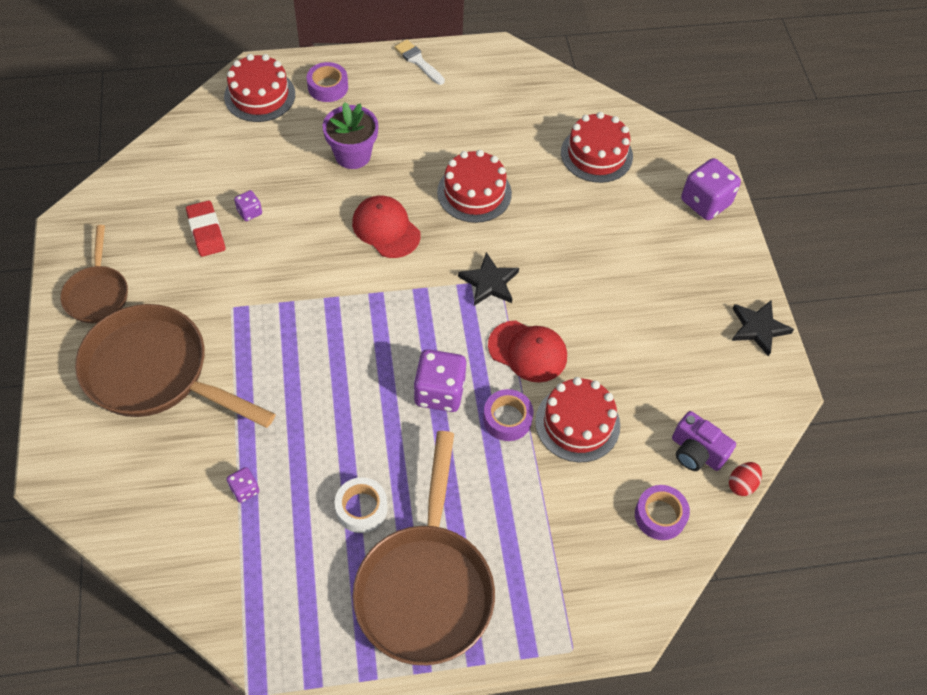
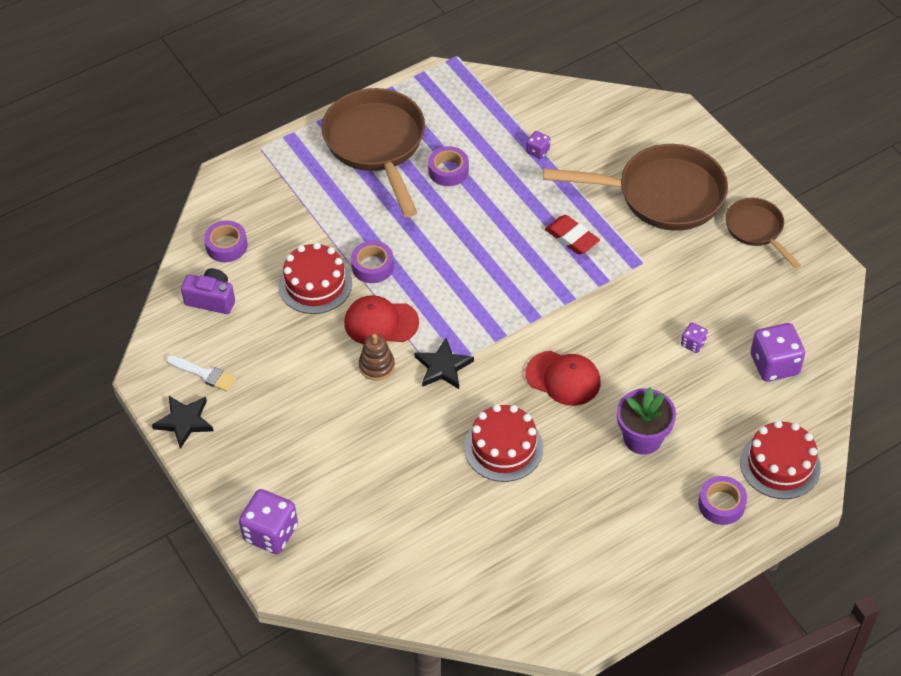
camera: 160 degrees right, 5 degrees down
(206, 231) = (715, 312): red eraser -> red eraser (572, 238)
(361, 508) = (448, 171): white tape -> purple tape
(418, 61) = (651, 580): white brush -> white brush (204, 374)
(439, 392) = (436, 265): purple dice -> purple dice (774, 364)
(552, 309) = (376, 366): none -> brown stacking toy
(596, 154) = (403, 543): red cake -> none
(741, 484) = (168, 290): red egg -> none

